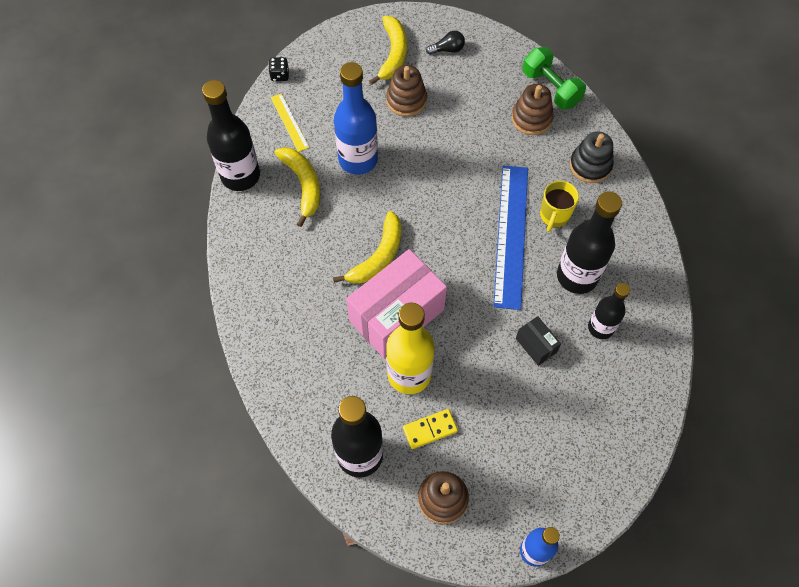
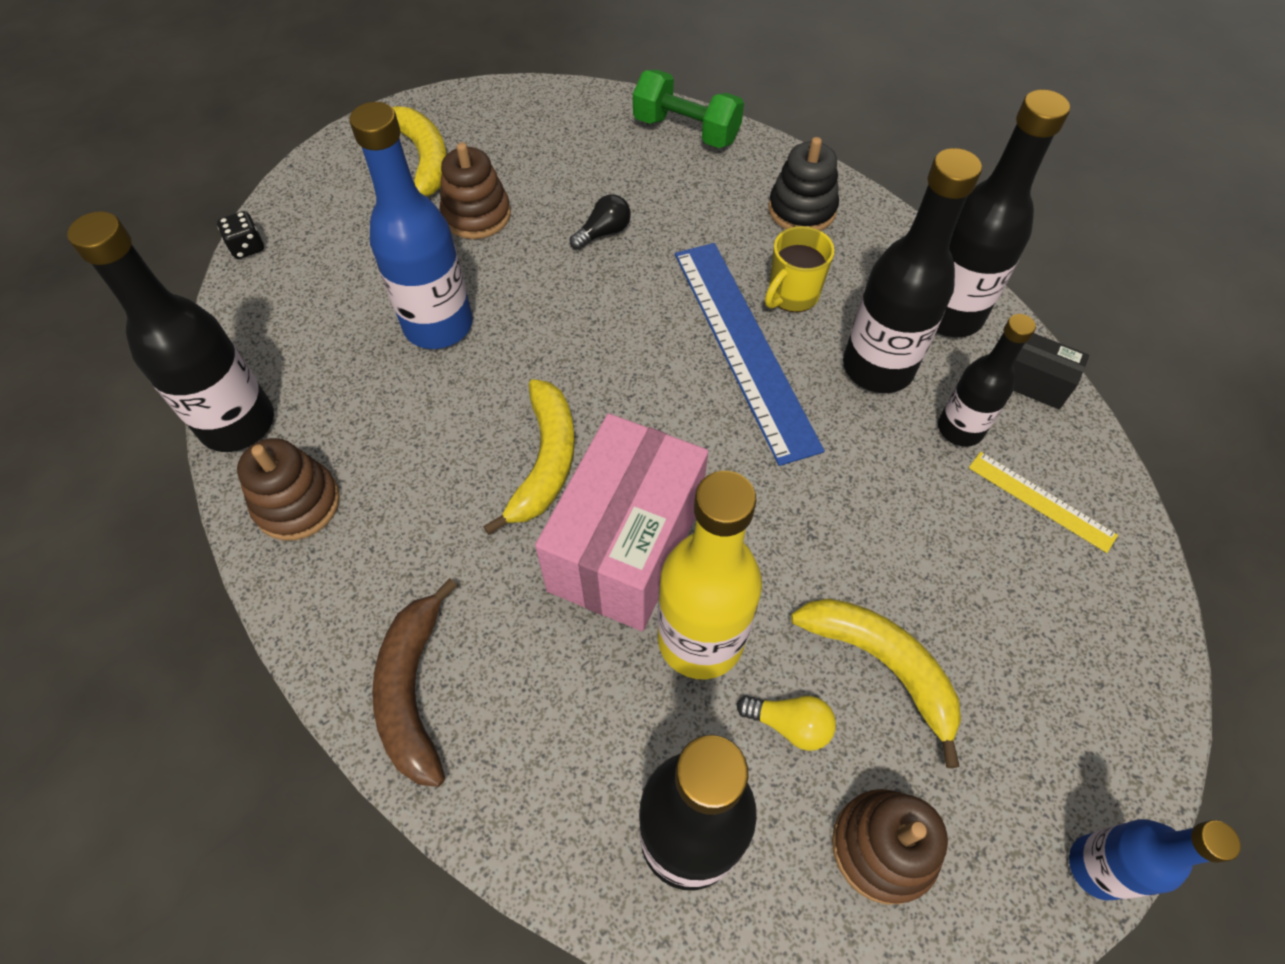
camera: 25 degrees left, 5 degrees down
(270, 340) = (413, 690): none -> brown banana
(289, 122) = (294, 310): yellow ruler -> yellow ruler (1041, 501)
(303, 185) = (360, 397): yellow banana -> yellow banana (883, 665)
(430, 429) = (789, 724): yellow domino -> yellow light bulb
(447, 49) = (506, 129): black light bulb -> black light bulb (603, 232)
(531, 118) = (681, 177): brown stacking toy -> brown stacking toy (297, 503)
(536, 345) = (880, 498): black box -> black box (1035, 383)
(554, 216) = (792, 295): yellow mug -> yellow mug turned 45 degrees clockwise
(636, 262) = (948, 314): none -> black bottle

